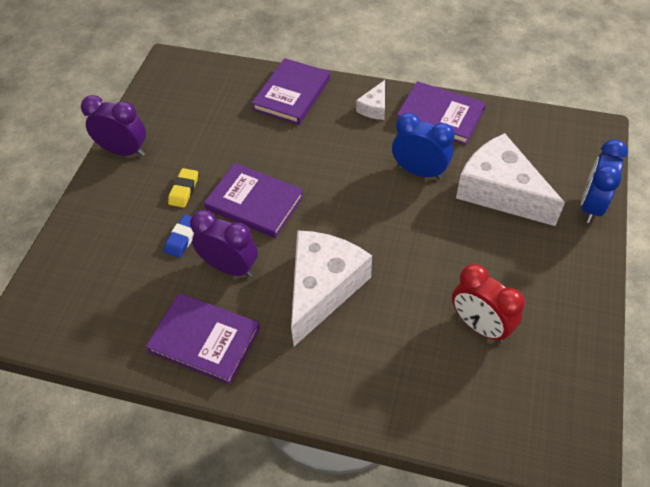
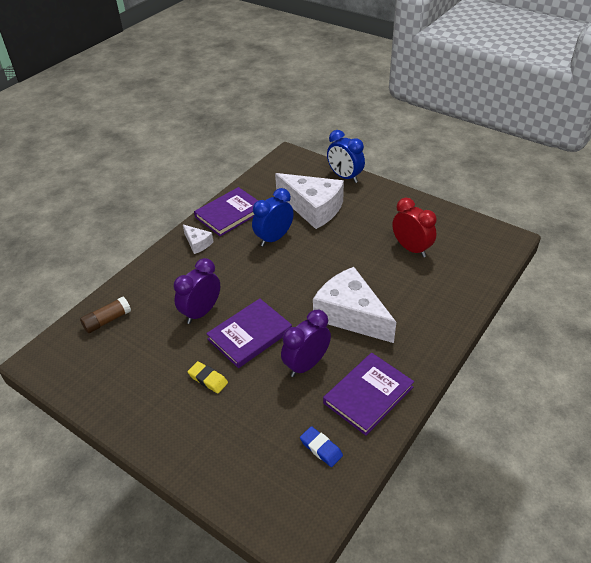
camera: 70 degrees left, 10 degrees down
(124, 151) = (130, 416): purple clock -> purple clock (201, 312)
(183, 238) = (261, 390): blue eraser -> blue eraser (321, 448)
(232, 86) = (107, 320): none -> brown glue stick
(292, 94) = (147, 285): purple book -> none
(480, 326) = (411, 249): red clock -> red clock turned 105 degrees counterclockwise
(500, 191) = (313, 208): white cheese -> white cheese turned 120 degrees counterclockwise

